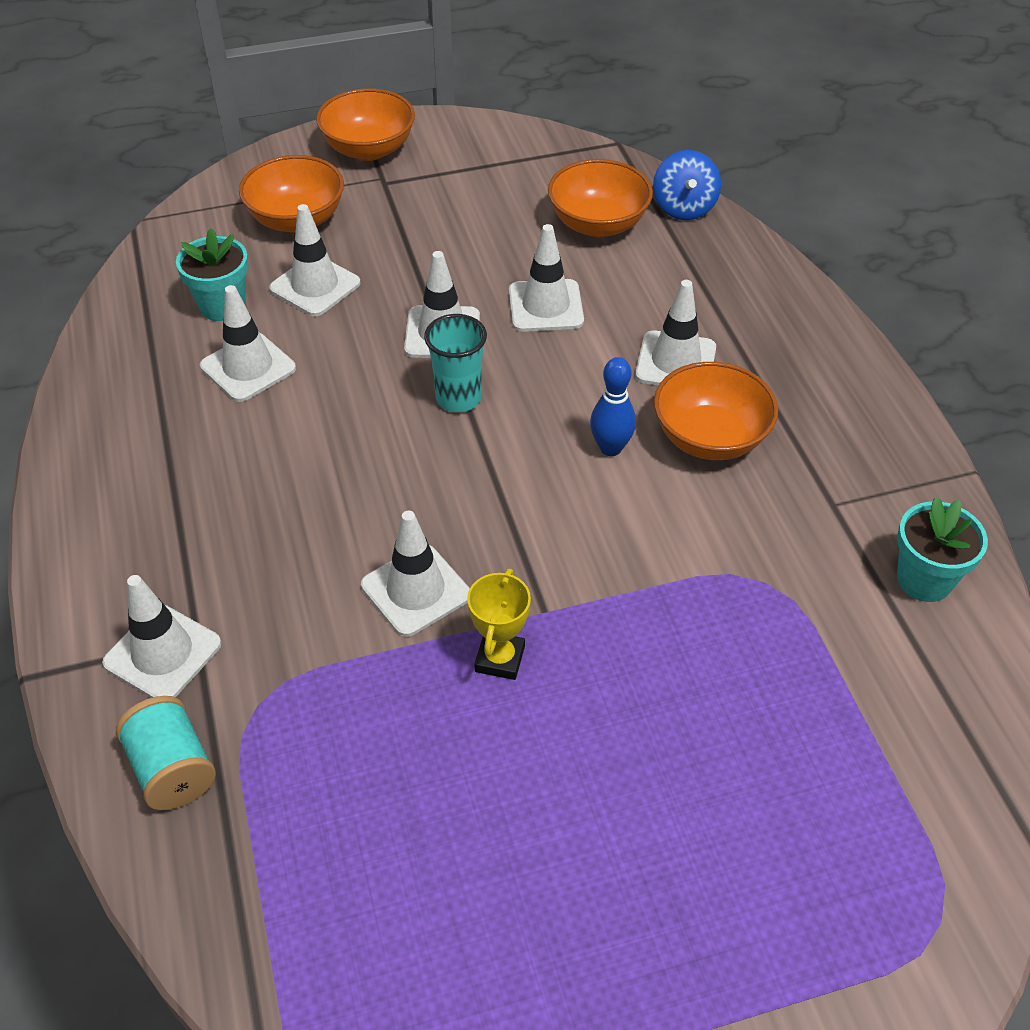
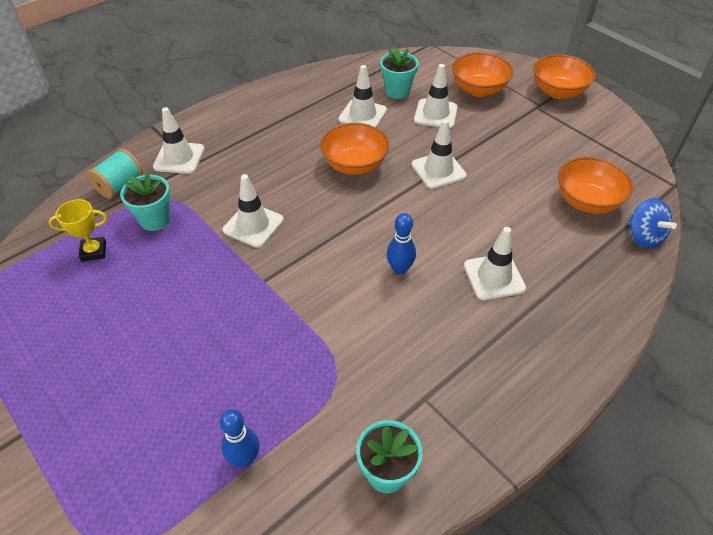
camera: 65 degrees right, 0 degrees up
(310, 730) = (155, 220): none -> turquoise flower pot
(458, 398) = (394, 194): turquoise cup -> none
(500, 659) = (224, 272): yellow trophy -> yellow trophy (94, 251)
(545, 306) = (493, 203): white traffic cone -> none
(684, 207) = (643, 236): blue spinning top -> blue spinning top turned 90 degrees counterclockwise
(710, 438) = (440, 314): orange bowl -> orange bowl (354, 165)
(853, 725) = (244, 458): none -> blue bowling pin

